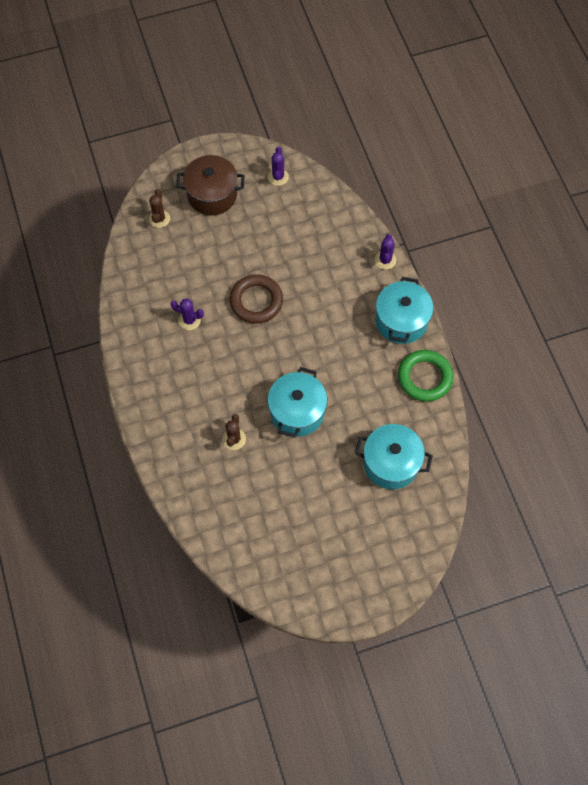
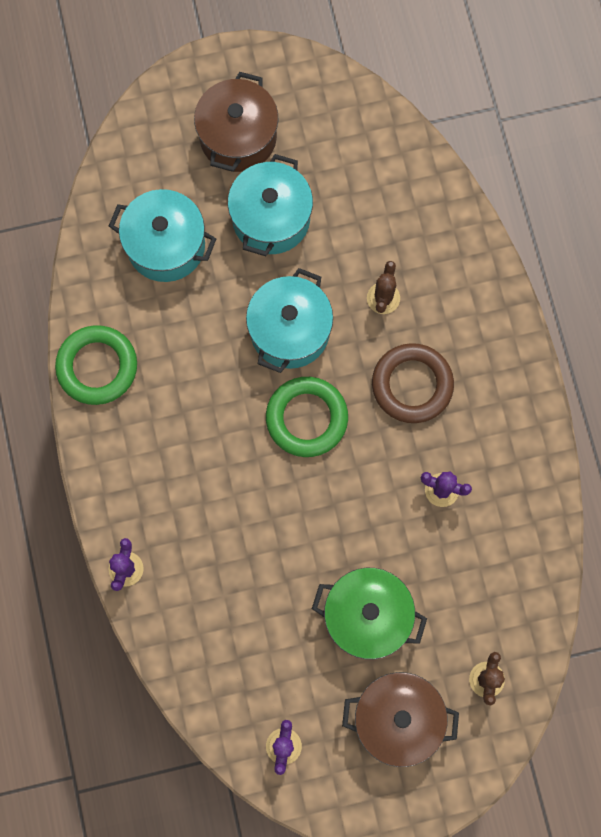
camera: 175 degrees left, 10 degrees up
(233, 246) = (367, 616): none -> green pot
(256, 301) = (336, 513): brown ring -> brown ring (412, 385)
(280, 356) = (306, 418): none -> green ring
(349, 549) = (238, 137): none -> brown pot
(401, 321) = (117, 461): turquoise pot -> turquoise pot (271, 218)

